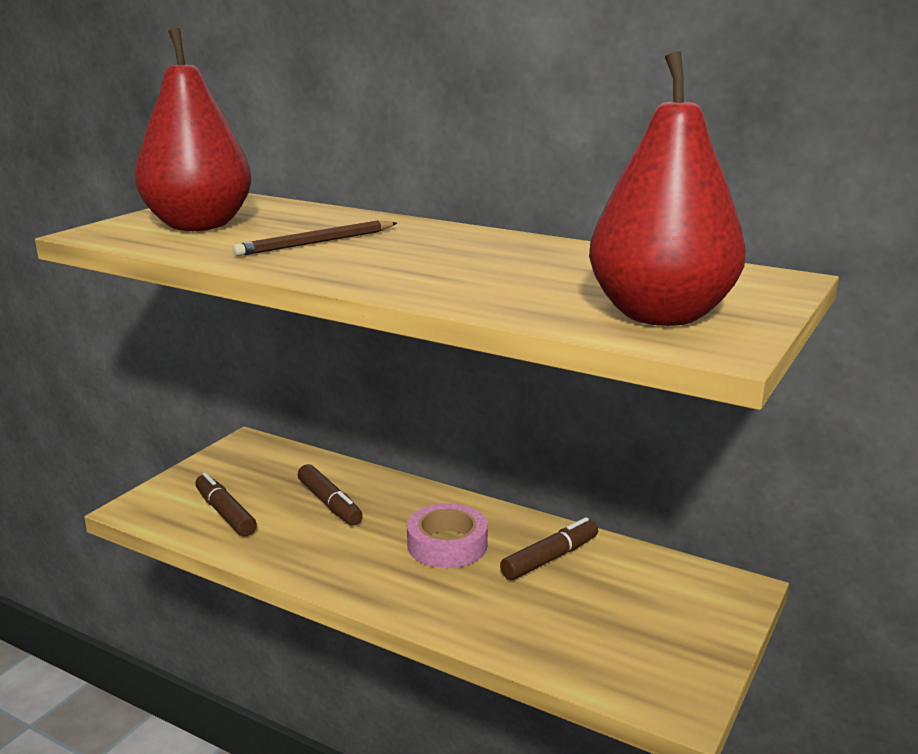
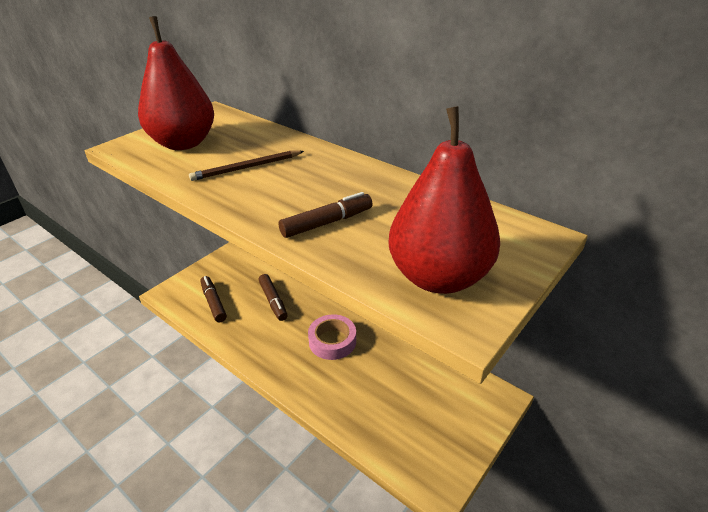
camera: 10 degrees right, 15 degrees up
(550, 558) = (390, 359): brown marker -> brown marker (327, 223)

